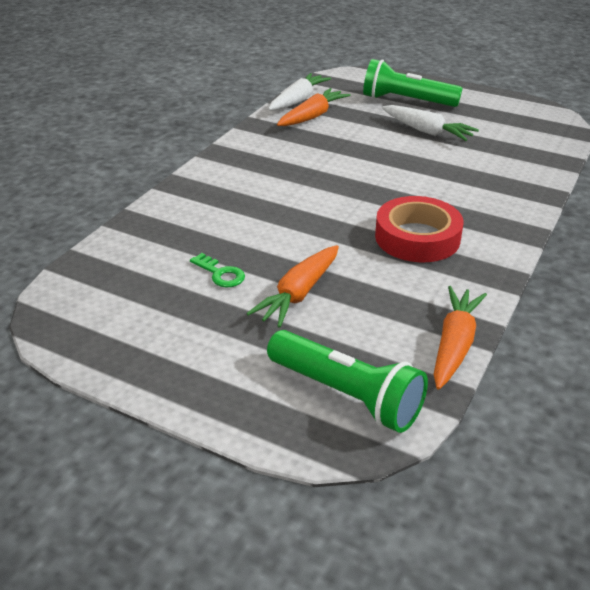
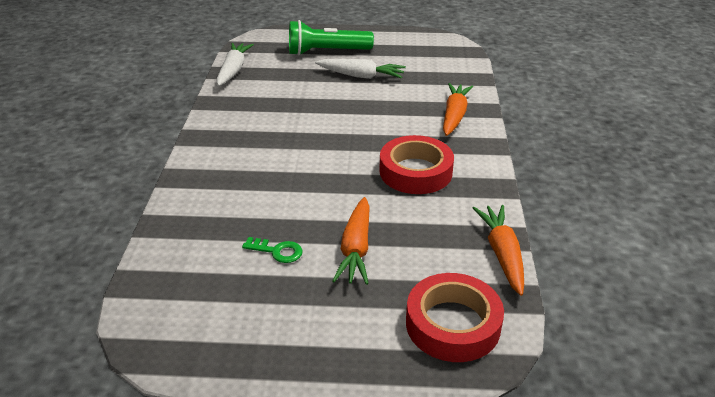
camera: 25 degrees left, 0 degrees up
(312, 116) = (256, 83): orange carrot -> orange carrot (454, 116)
(346, 395) = (453, 324): green flashlight -> red tape

